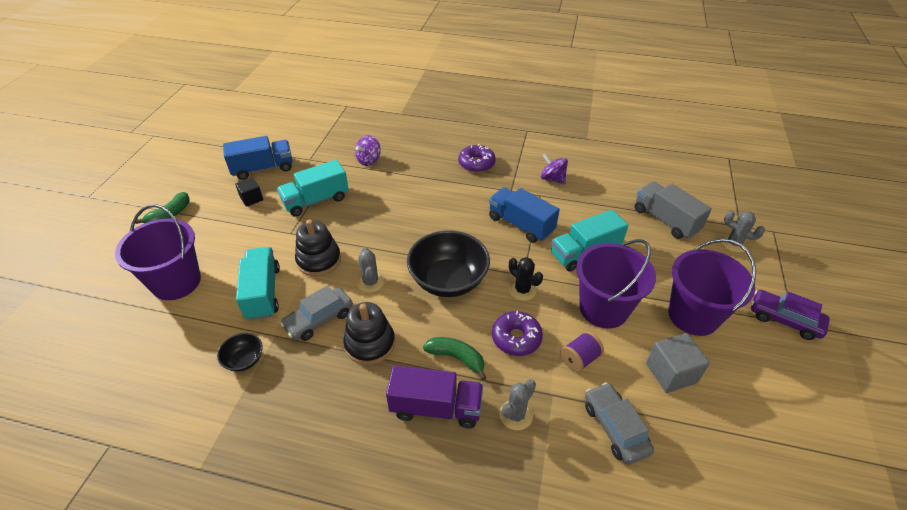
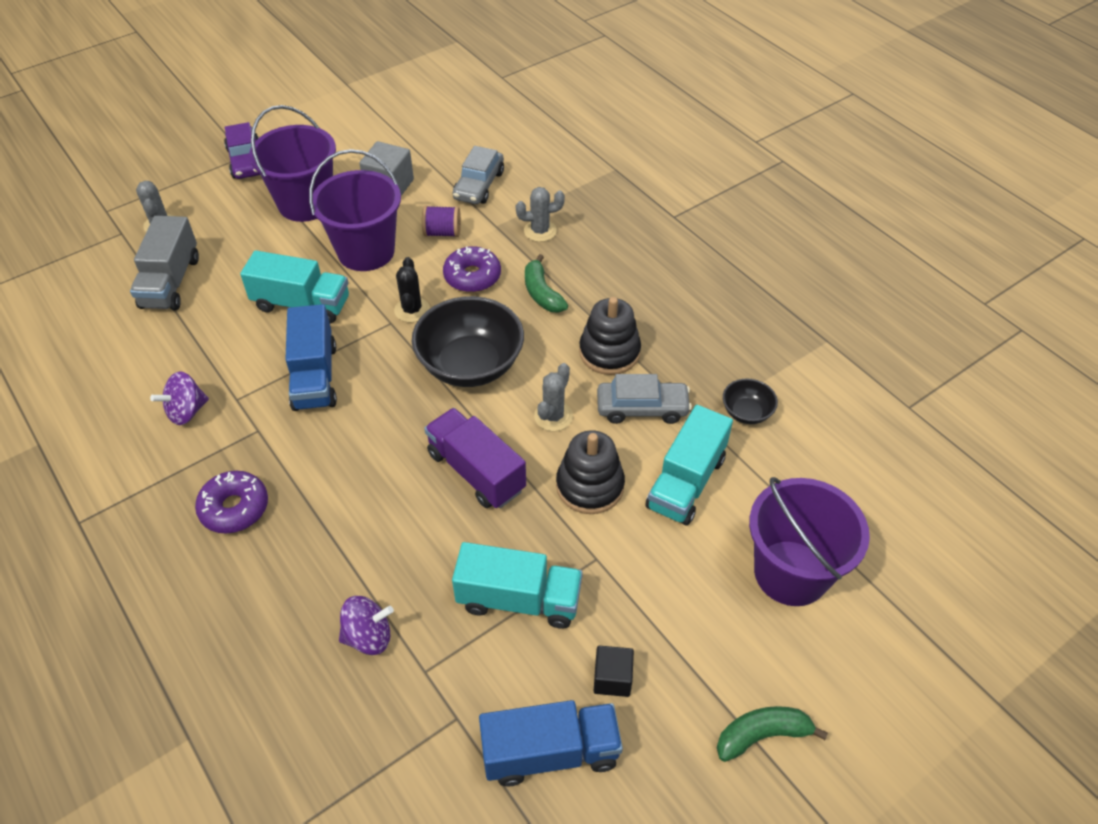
camera: 140 degrees left, 5 degrees up
(263, 169) = (550, 752): blue truck -> blue truck turned 150 degrees clockwise
(436, 407) = (597, 270): purple truck -> purple truck (476, 471)
(552, 179) = (187, 411): purple spinning top -> purple spinning top turned 60 degrees clockwise

